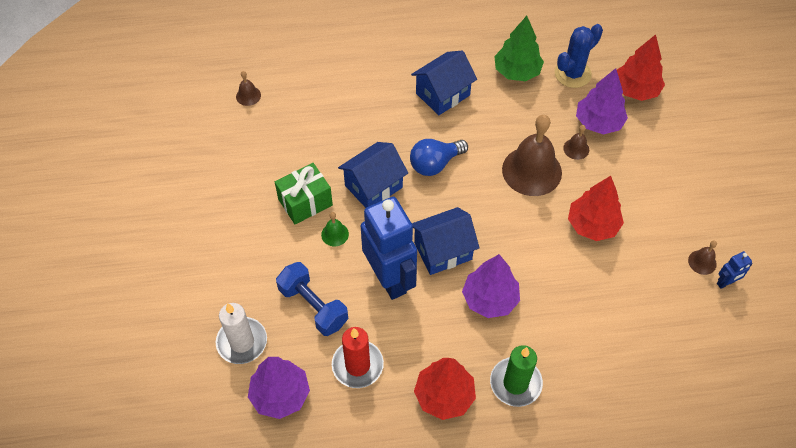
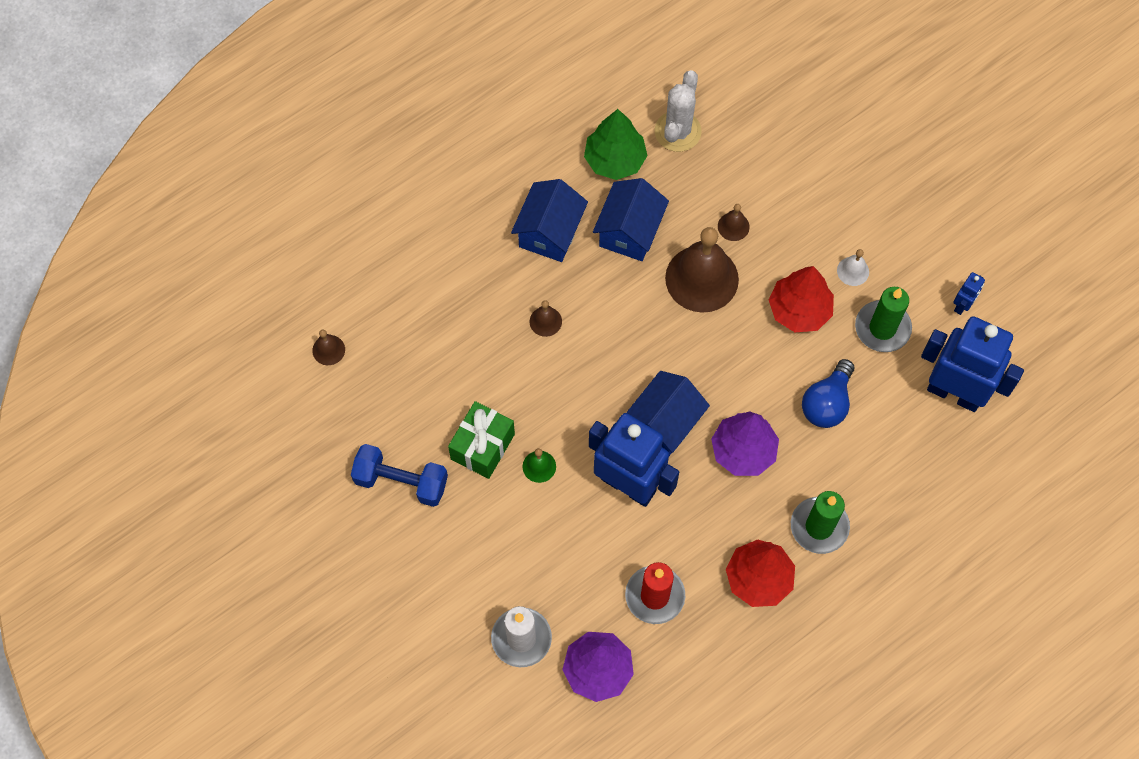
camera: 30 degrees left, 10 degrees up
(313, 306) = (569, 559): blue dumbbell -> blue dumbbell (401, 482)
(373, 186) = (545, 388): blue house -> blue house (629, 232)
(435, 164) = (594, 325): blue light bulb -> blue light bulb (826, 403)
(572, 74) = (677, 131): blue cactus -> white cactus
(598, 122) = (739, 181): purple tree -> none
(635, 90) = (756, 118): red tree -> none
(650, 218) = (853, 271): none -> white bell
(651, 268) = (882, 328): none -> green candle
(684, 342) = (954, 392): none -> blue robot
(702, 262) = (928, 294): brown bell -> brown bell (545, 321)

